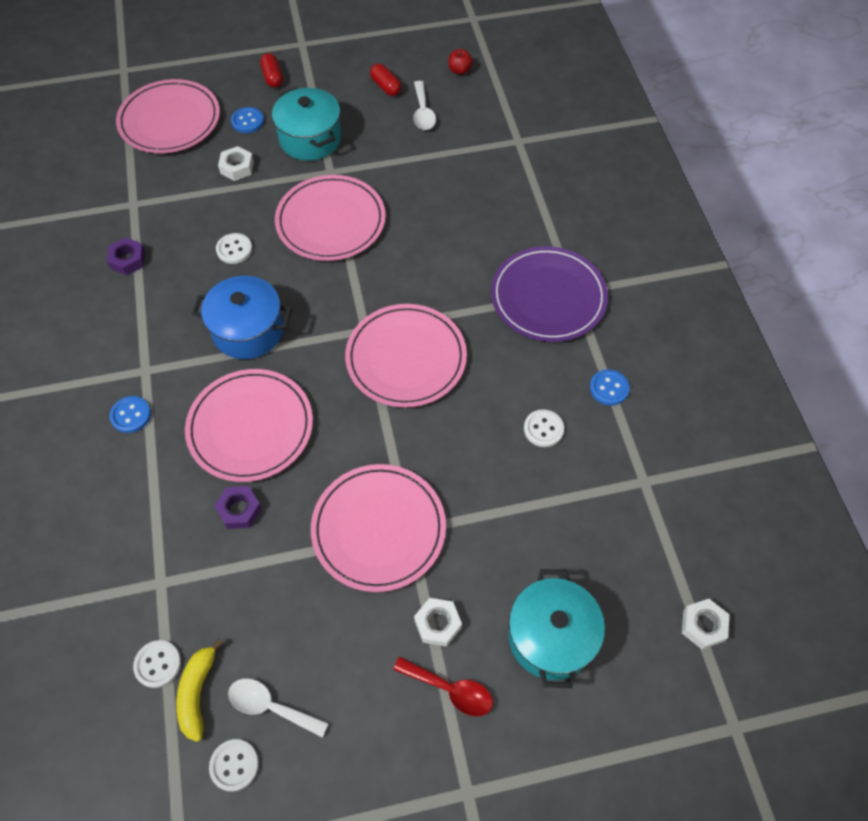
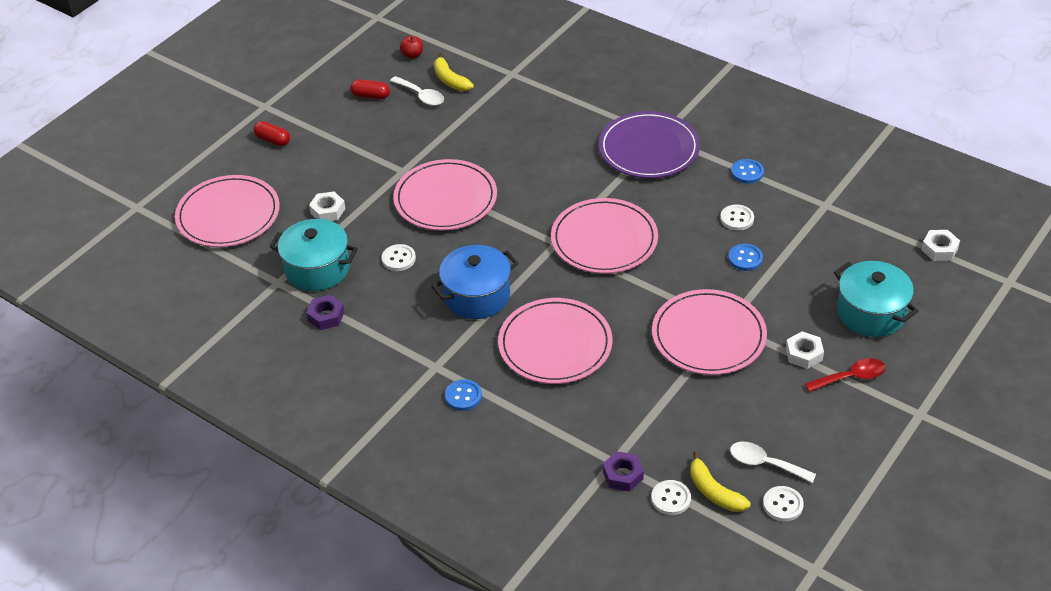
camera: 40 degrees left, 15 degrees down
(239, 510) = (610, 390): purple nut -> purple nut (623, 475)
(247, 121) = (294, 178): blue button -> blue button (745, 258)
(270, 706) = (765, 463): white spoon -> white spoon turned 45 degrees clockwise
(310, 139) = (359, 160): turquoise pot -> turquoise pot (317, 269)
(462, 113) = (450, 80): none -> yellow banana

